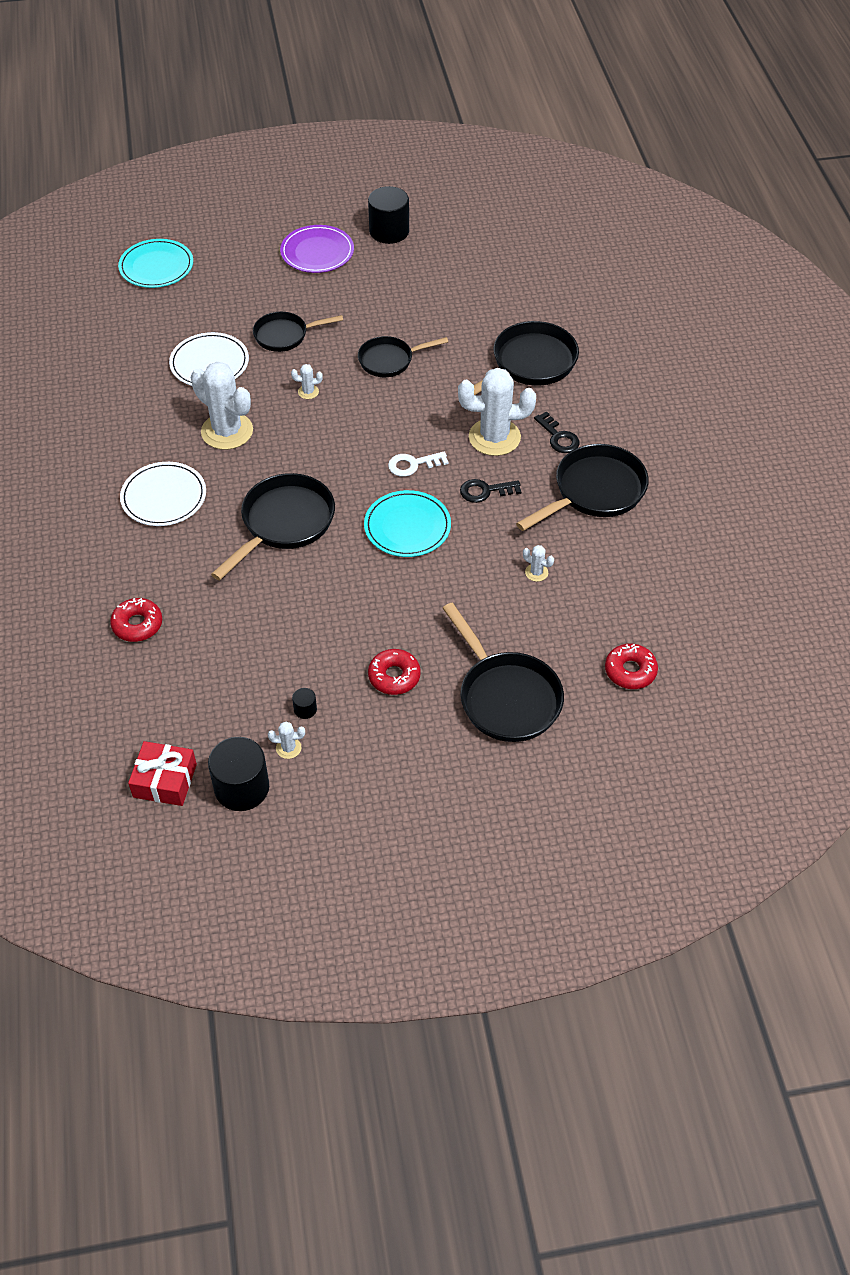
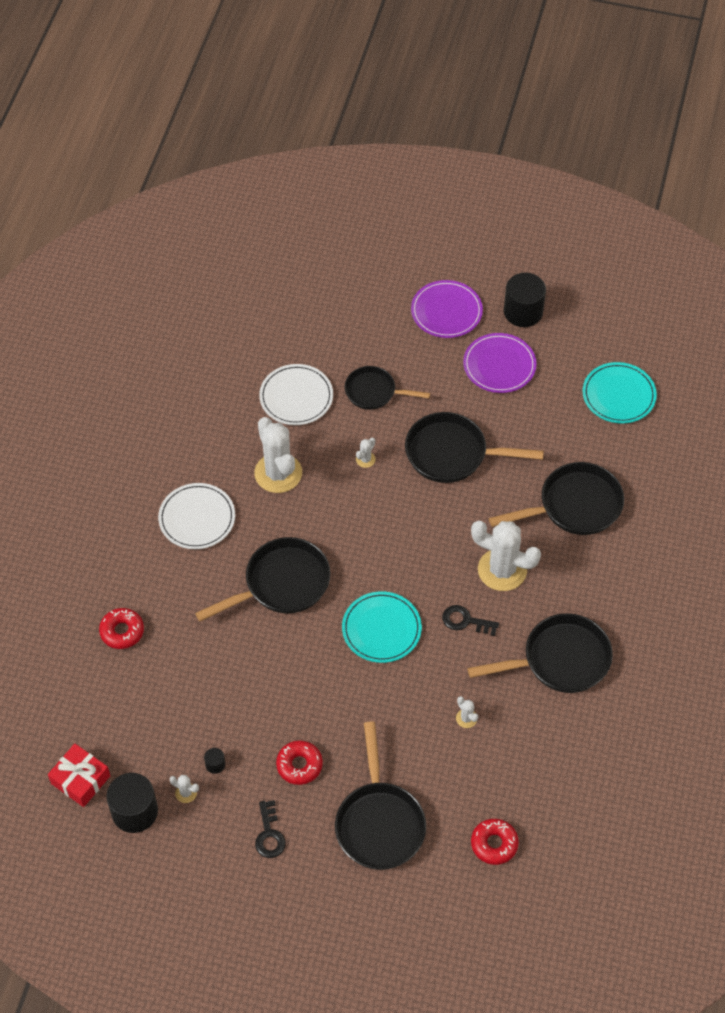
camera: 25 degrees right, 5 degrees up
(156, 266) = (298, 275): turquoise plate -> turquoise plate (619, 395)
(308, 392) = (365, 459): white cactus -> white cactus turned 75 degrees counterclockwise
(389, 360) = (452, 453): black pan -> black pan, size x1.57
(392, 278) = (499, 365): none -> purple plate
(413, 464) = (417, 569): white key -> none
(558, 437) = (558, 592): black key -> black key (269, 834)

